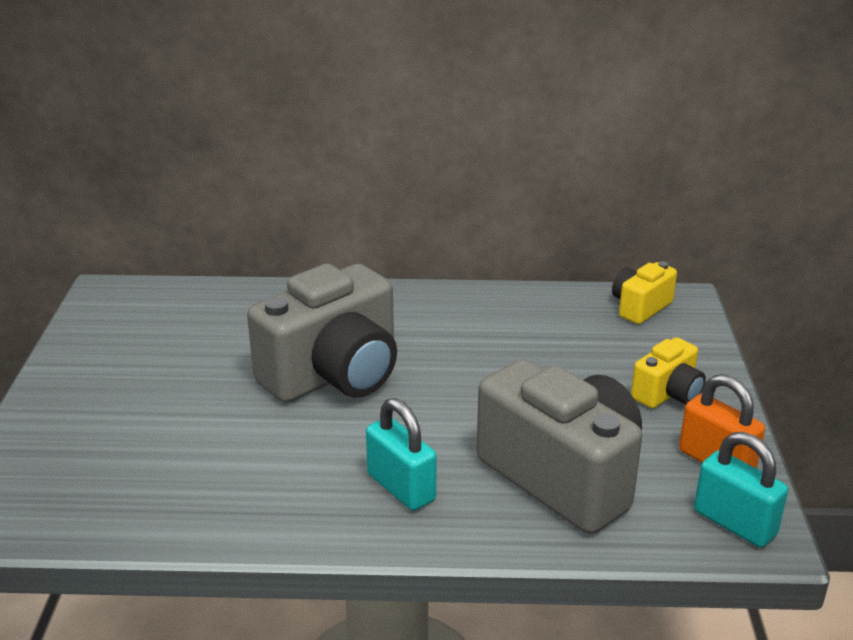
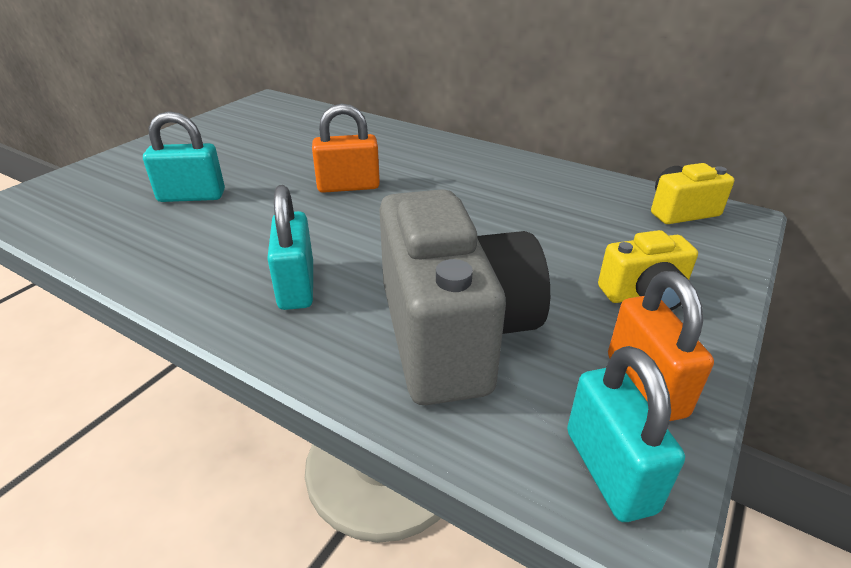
camera: 30 degrees right, 5 degrees up
(184, 440) = (191, 196): none -> turquoise padlock
(334, 375) = (348, 186): grey camera -> orange padlock

